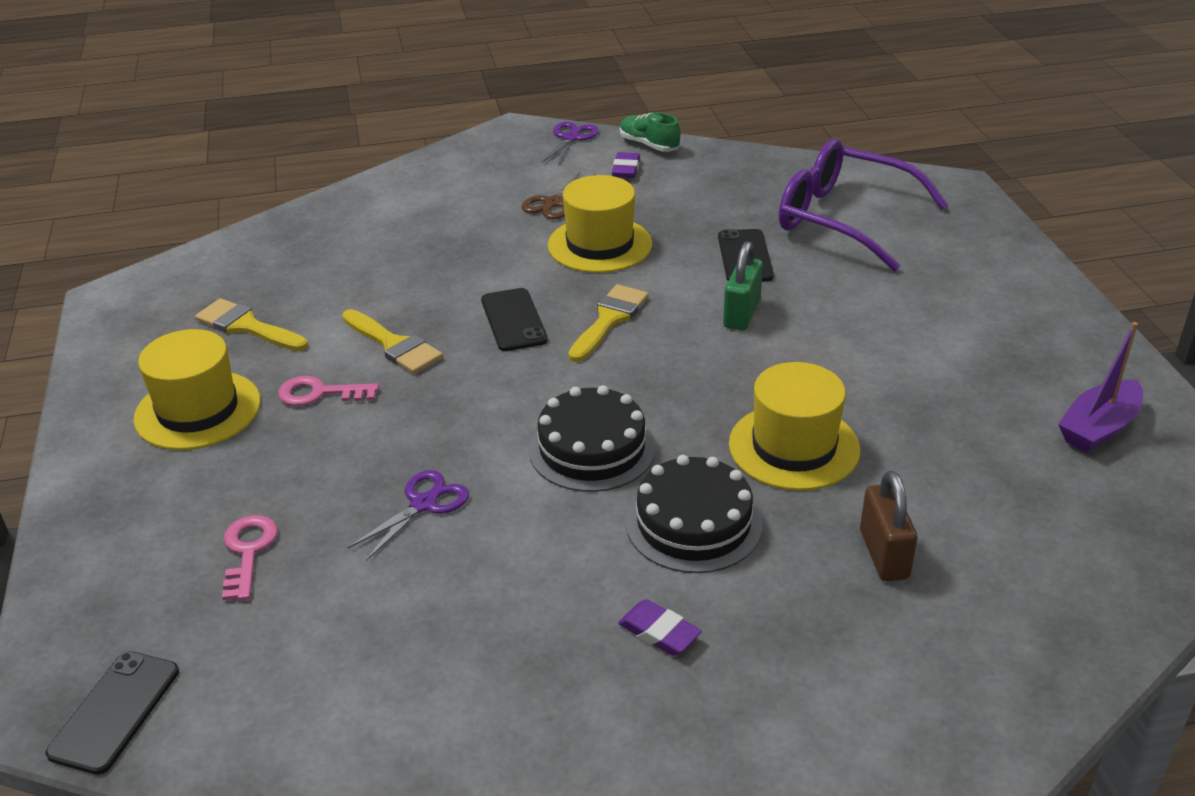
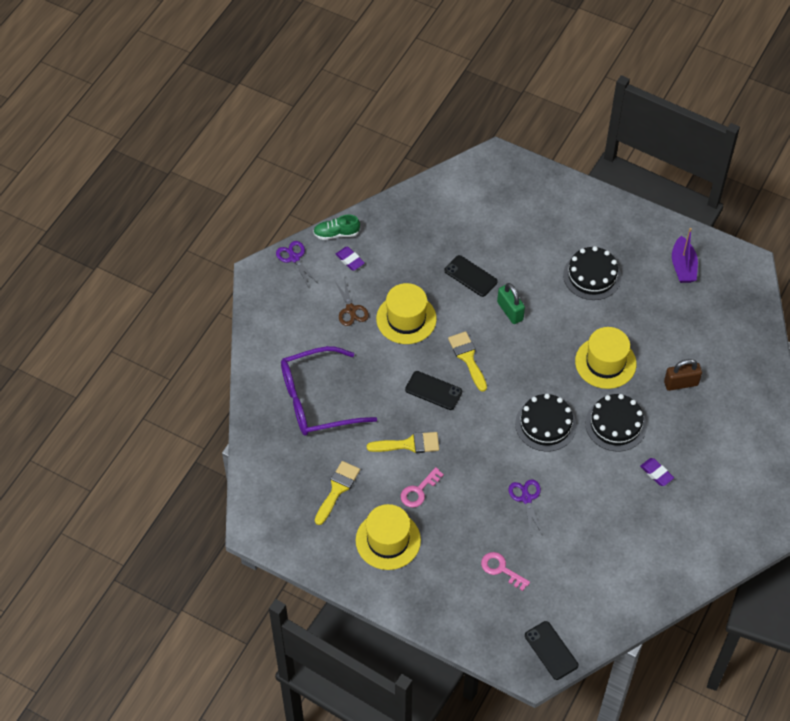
camera: 50 degrees left, 20 degrees up
(247, 326) = (337, 489): yellow brush -> yellow brush turned 135 degrees clockwise
(659, 632) = (656, 473): purple eraser -> purple eraser turned 60 degrees clockwise
(844, 219) = (479, 218): purple glasses -> purple glasses (317, 400)
(884, 554) = (681, 383): brown padlock -> brown padlock turned 45 degrees counterclockwise
(921, 351) = (592, 276): none -> black cake

